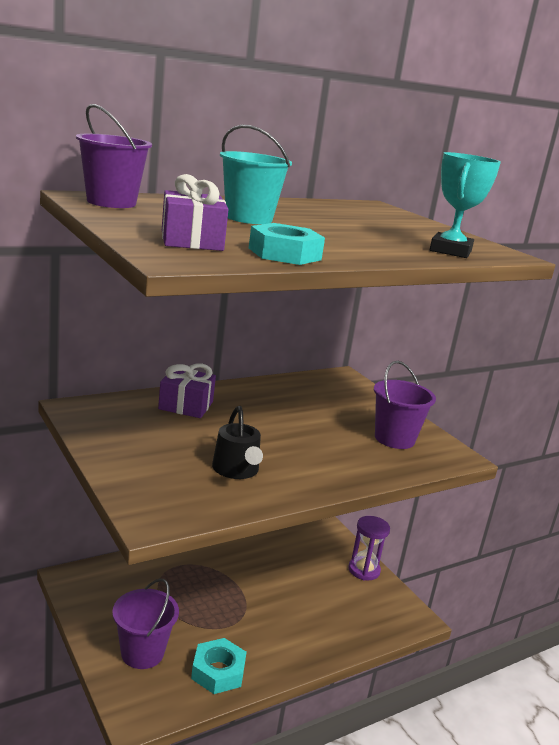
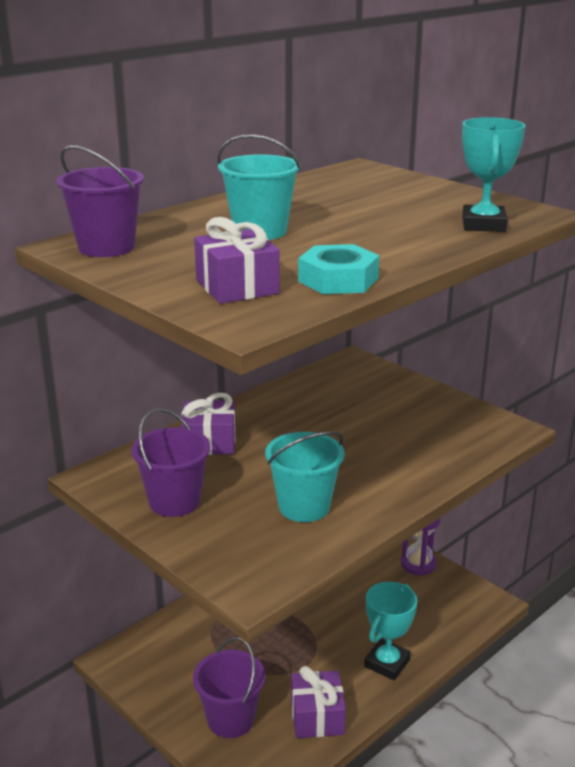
camera: 10 degrees left, 5 degrees up
(218, 671) = (317, 716): turquoise nut -> purple gift
(237, 470) = (304, 507): black watering can -> turquoise bucket
(300, 644) = (387, 663): none -> turquoise trophy
(394, 439) = (441, 425): purple bucket -> purple bucket (174, 502)

